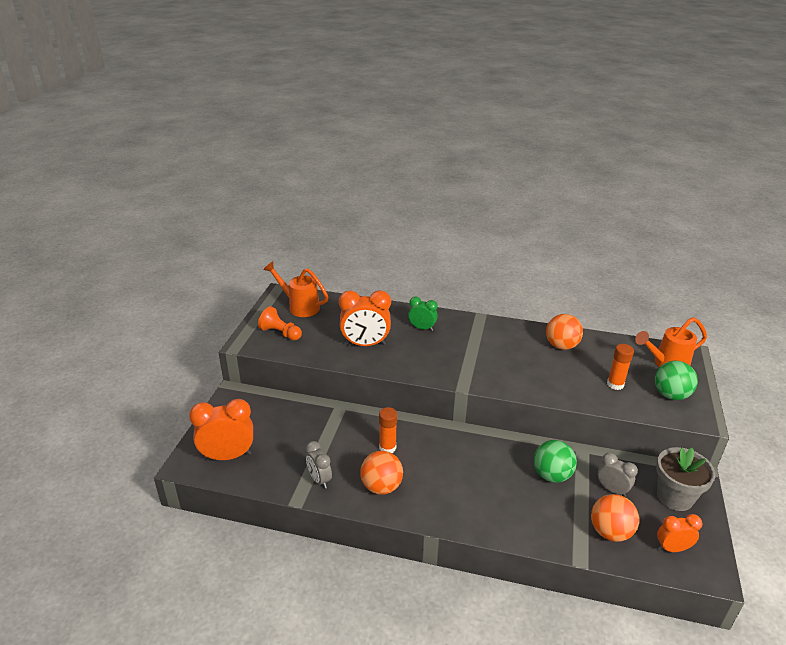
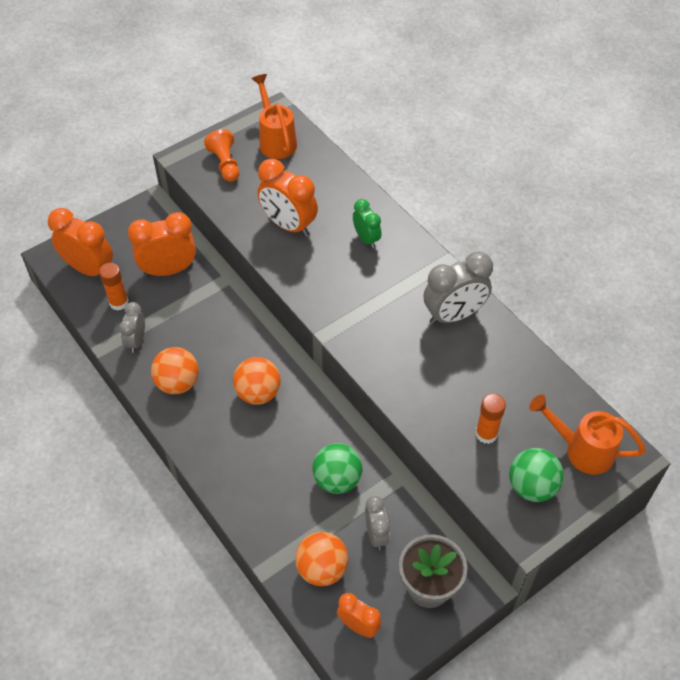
camera: 40 degrees right, 20 degrees up
(292, 424) = (169, 270): none -> orange clock
(387, 447) = (223, 348): orange glue stick -> orange glue stick (119, 302)
(520, 339) = (453, 315): none -> grey clock
(561, 346) = (489, 351): orange ball -> orange ball (258, 393)

